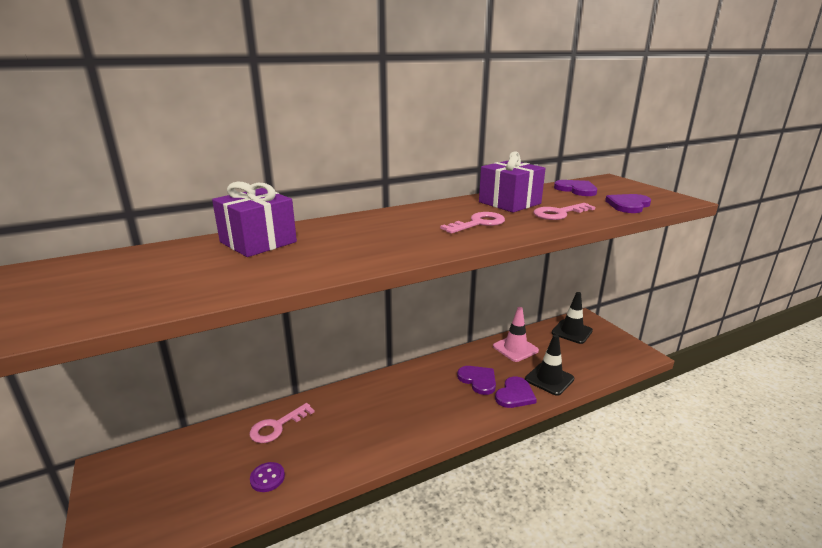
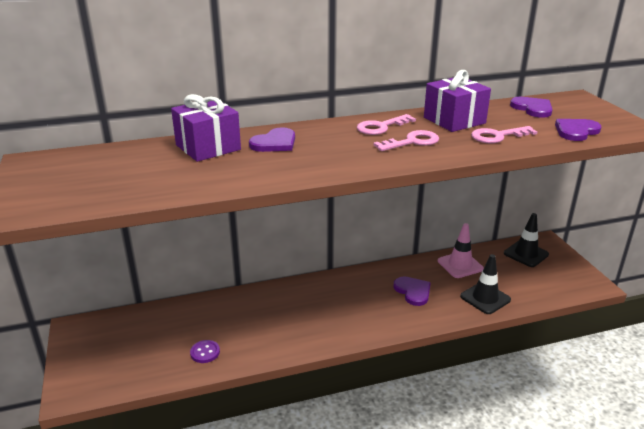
camera: 10 degrees right, 5 degrees up
(277, 426) = (218, 312): pink key -> pink key (381, 127)
(515, 395) = (445, 309): purple heart -> purple heart (275, 143)

